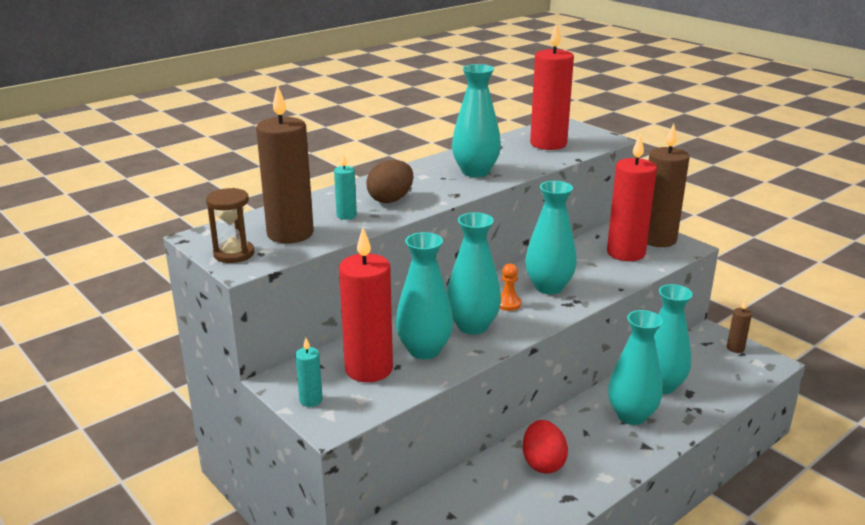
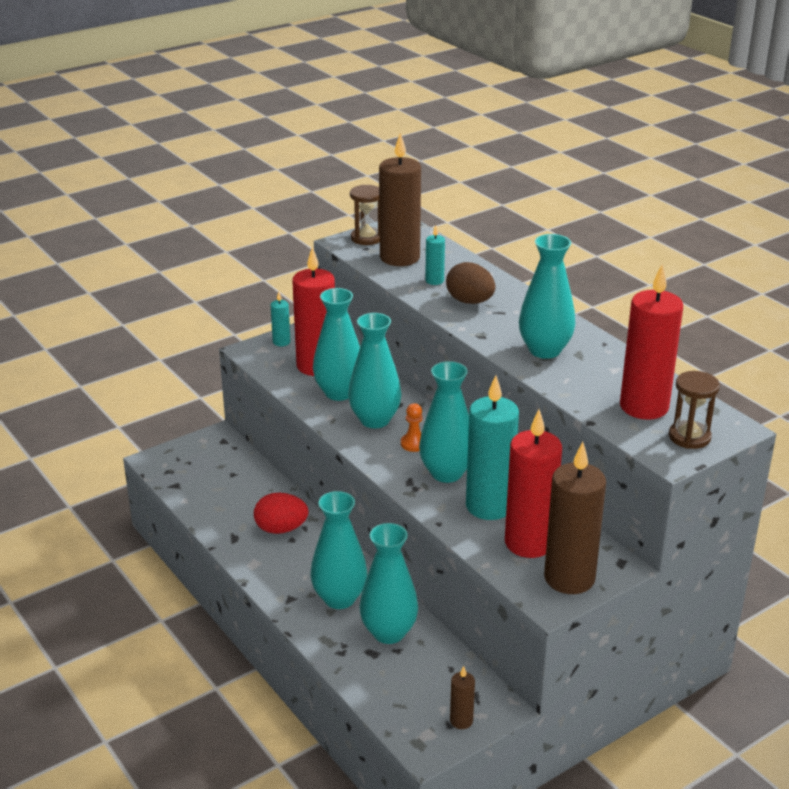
camera: 95 degrees right, 5 degrees up
(580, 134) = (689, 437): none -> brown hourglass
(587, 268) = (489, 506): none -> turquoise candle

